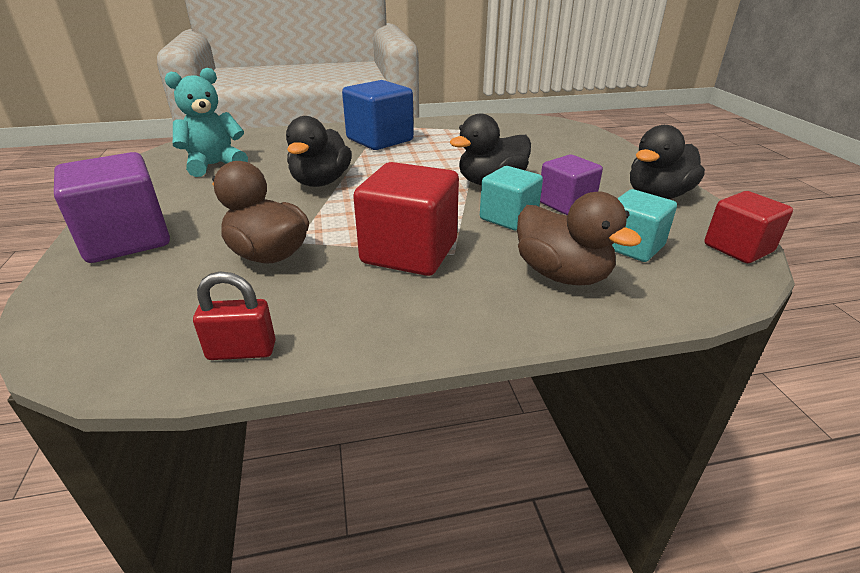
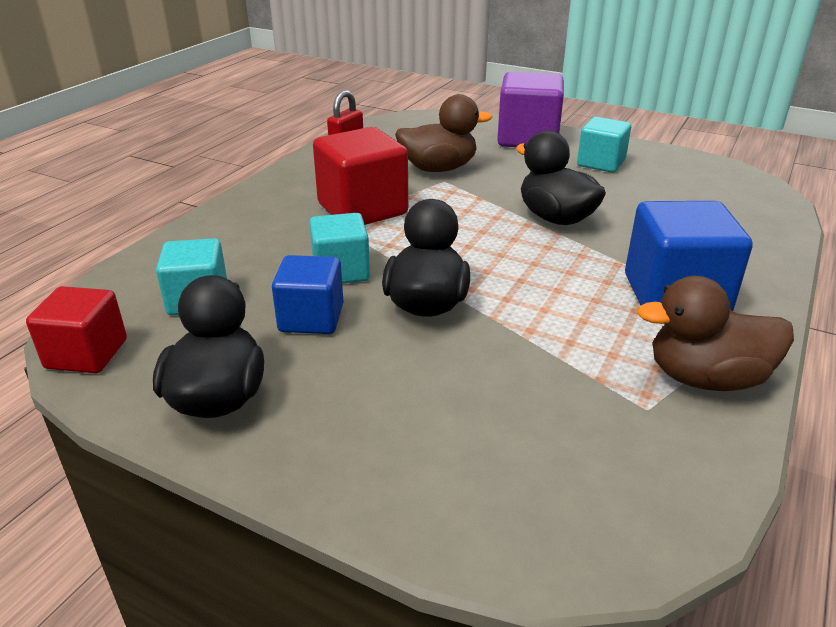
camera: 130 degrees right, 0 degrees up
(182, 193) = (601, 163): none -> turquoise cube
(214, 165) = (668, 185): turquoise teddy bear -> none
(562, 275) = (235, 246): brown duck -> brown duck (705, 378)
(566, 204) = (311, 318): purple cube -> blue cube

